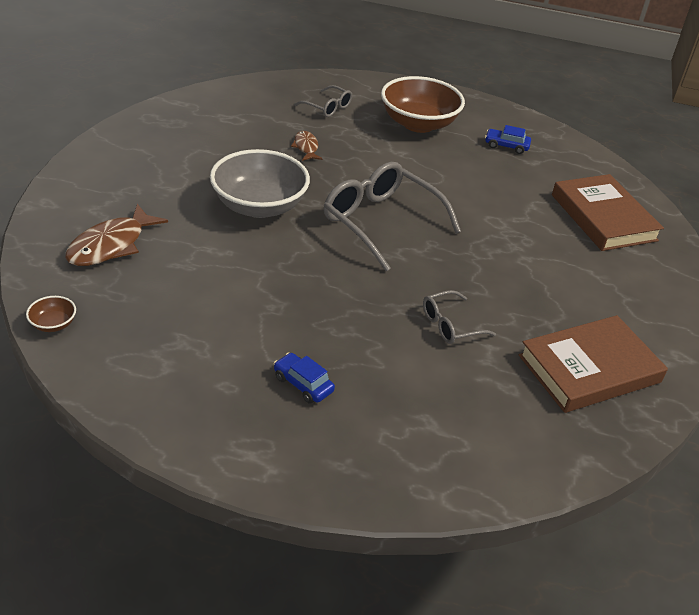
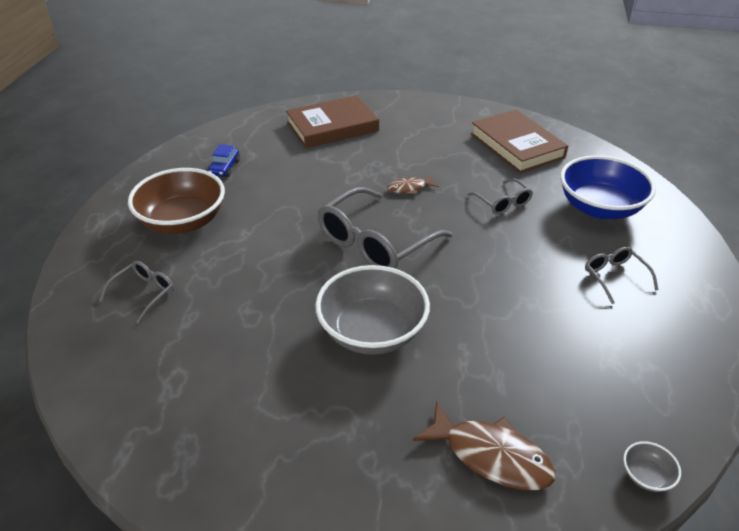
camera: 90 degrees left, 0 degrees up
(53, 324) = (646, 476): brown bowl -> grey bowl
(303, 384) = (614, 277): blue car -> grey glasses
(306, 147) = (242, 305): brown fish -> brown fish (409, 188)
(440, 413) = (599, 208): none -> blue bowl

